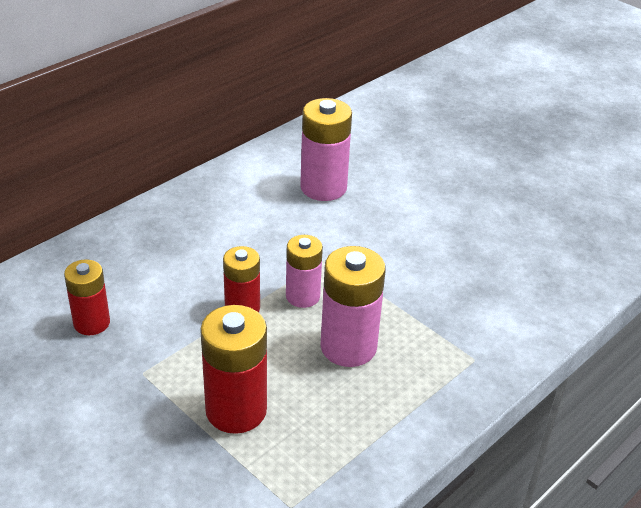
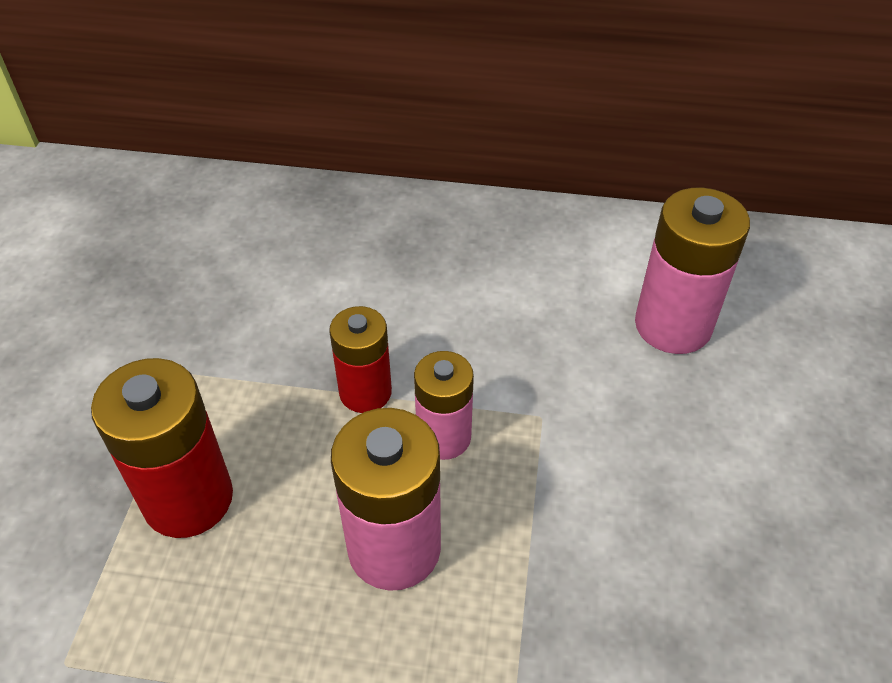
camera: 55 degrees right, 10 degrees up
(91, 323) = (228, 283): red battery -> none

